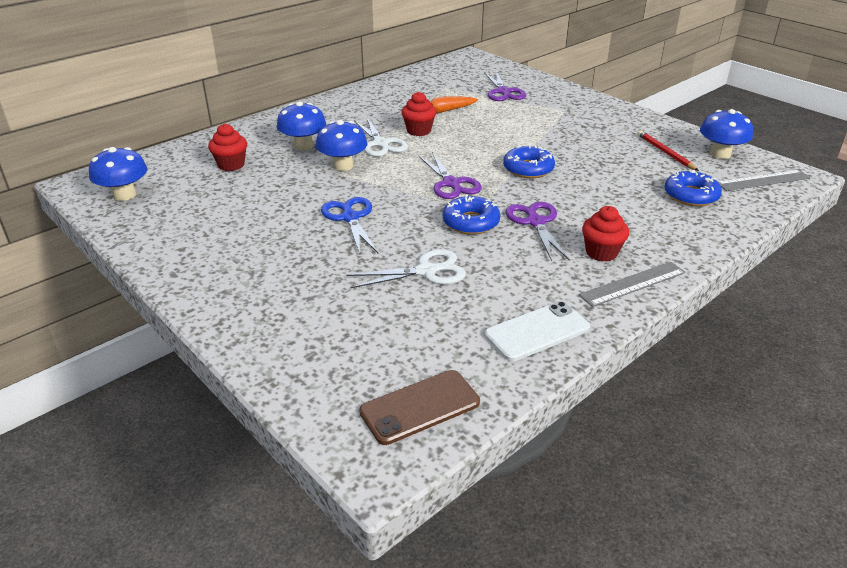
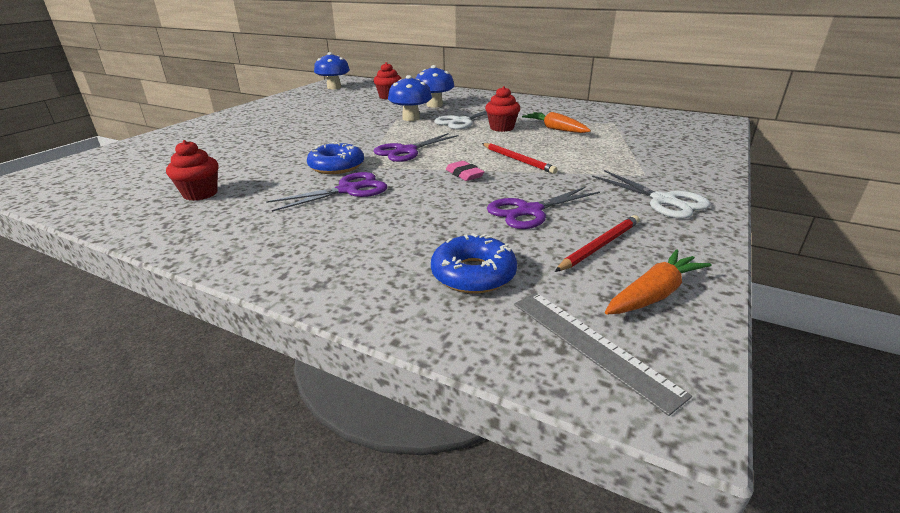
camera: 70 degrees right, 5 degrees down
(350, 217) = (328, 132): blue scissors -> none
(420, 407) = (65, 185): brown phone -> none
(426, 271) = (250, 163): white scissors -> white scissors (664, 201)
(503, 92) = (645, 143): purple scissors -> purple scissors (529, 211)
(508, 143) = (518, 160): none -> red pencil
(528, 169) = (464, 174): blue donut -> pink eraser
(537, 331) = (148, 212): white phone -> none
(601, 252) = (293, 226): red cupcake -> red cupcake (200, 194)
(632, 284) = (228, 249): grey ruler -> none
(720, 154) = (654, 294): blue mushroom -> orange carrot

